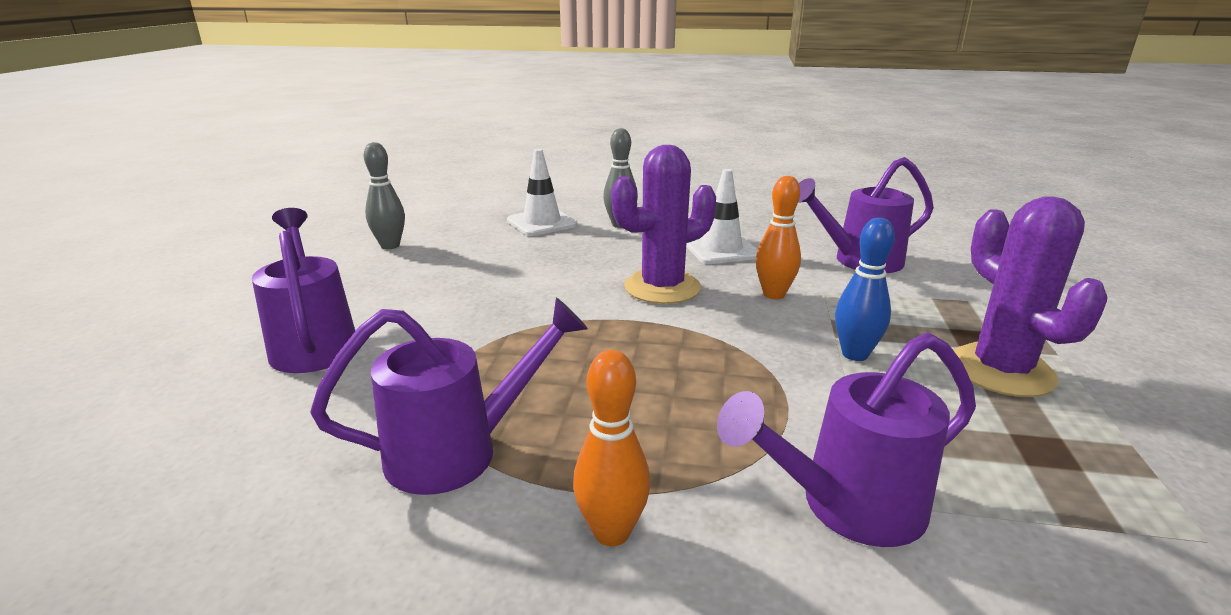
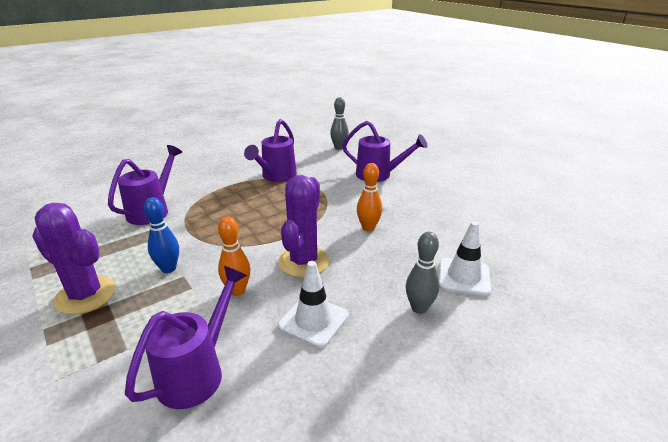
camera: 135 degrees right, 5 degrees up
(390, 246) = (475, 214): grey bowling pin -> grey bowling pin (339, 148)
(611, 532) = (214, 181): orange bowling pin -> orange bowling pin (368, 228)

